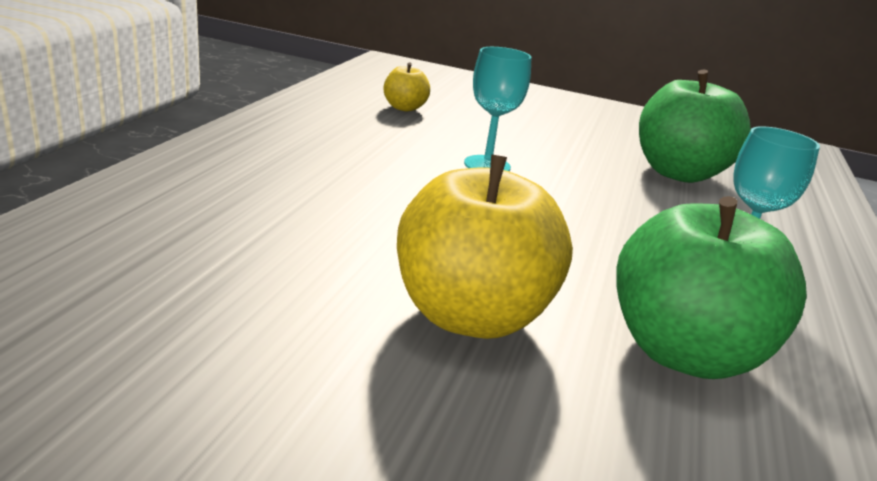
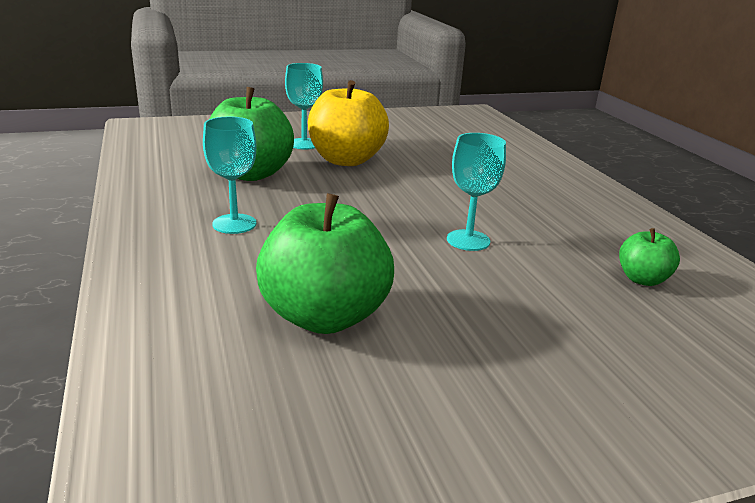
camera: 145 degrees right, 0 degrees up
(404, 108) = (642, 279): yellow apple -> green apple
(505, 408) = (304, 144): none -> turquoise goblet

